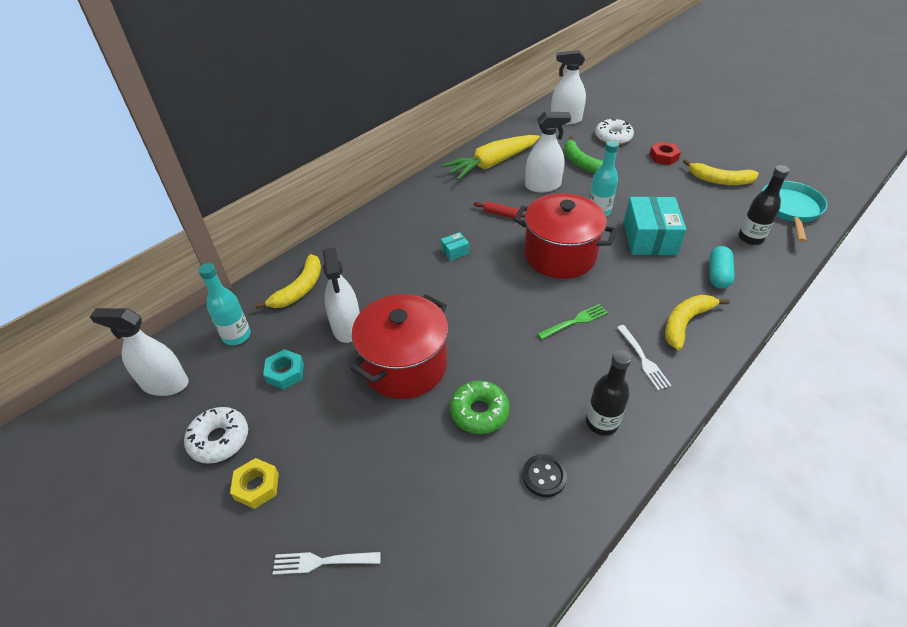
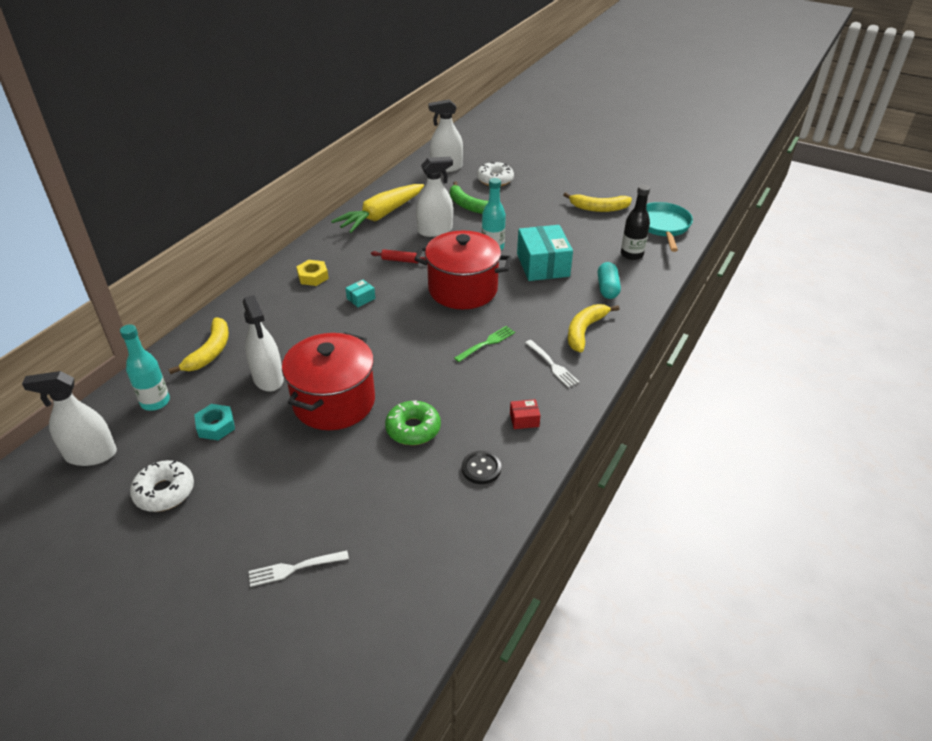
camera: 15 degrees left, 5 degrees down
(257, 486) = (214, 522): yellow nut -> yellow nut (313, 277)
(602, 422) = (524, 420): black bottle -> red box
(663, 157) = (545, 193): red nut -> none

